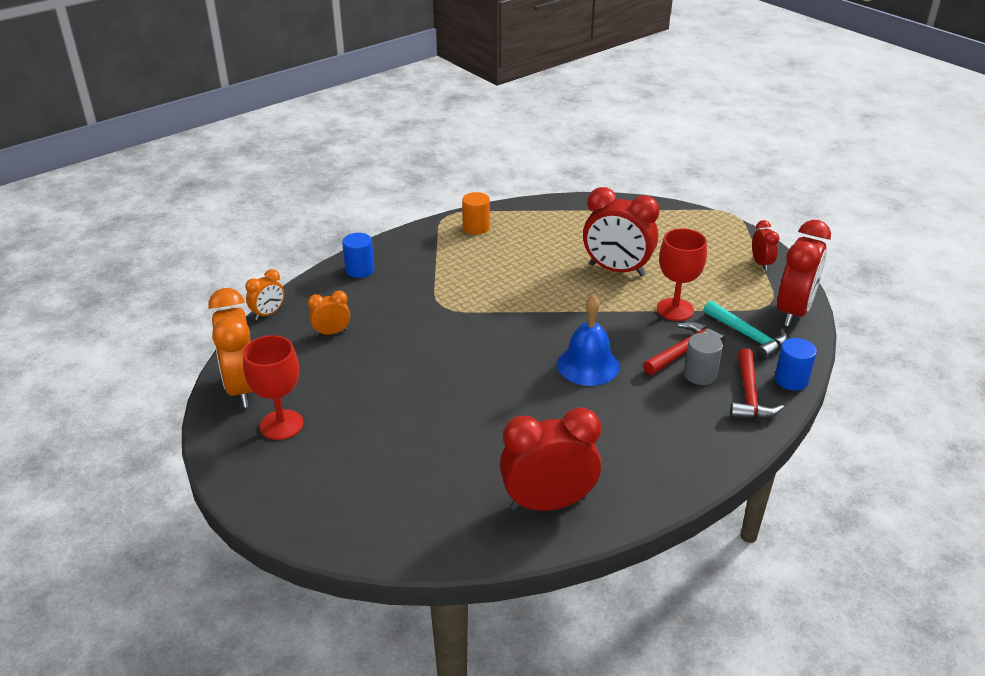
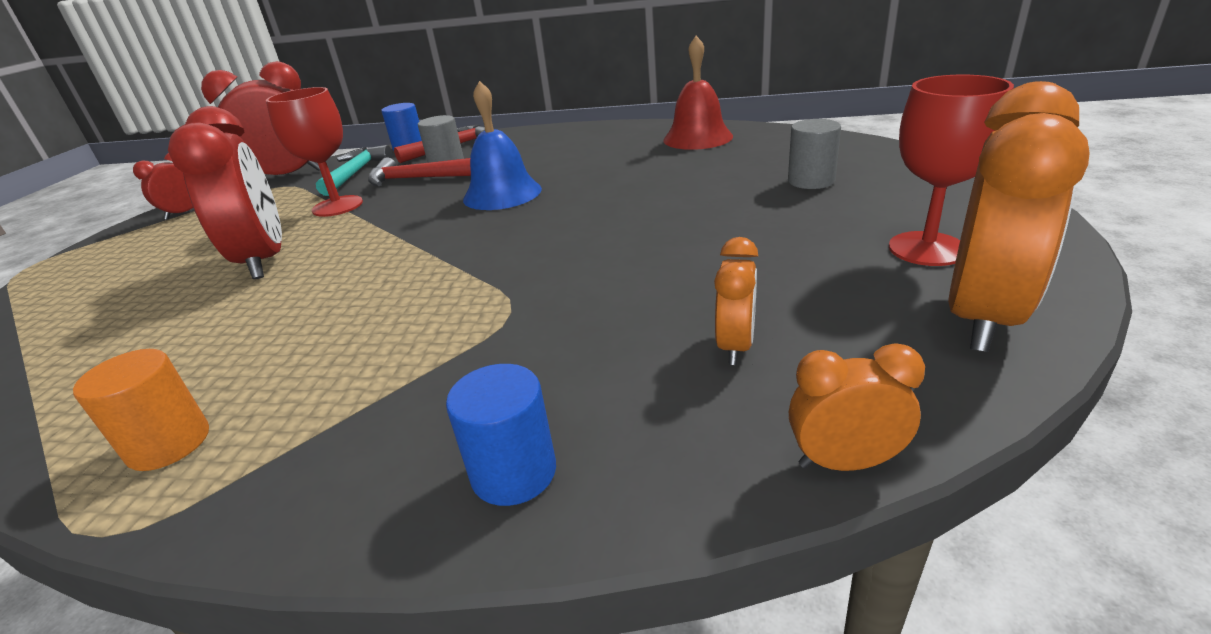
camera: 130 degrees left, 5 degrees down
(331, 333) = (735, 346): orange clock -> orange clock turned 105 degrees counterclockwise
(390, 469) = (811, 181): none -> grey cylinder
(548, 503) = (697, 138): red clock -> red bell

